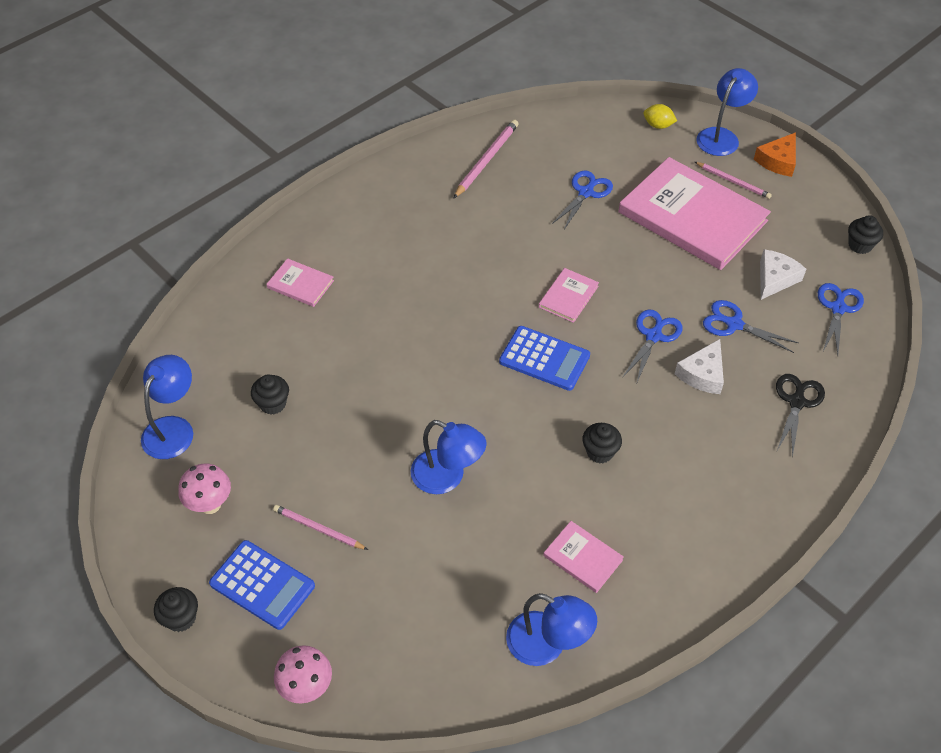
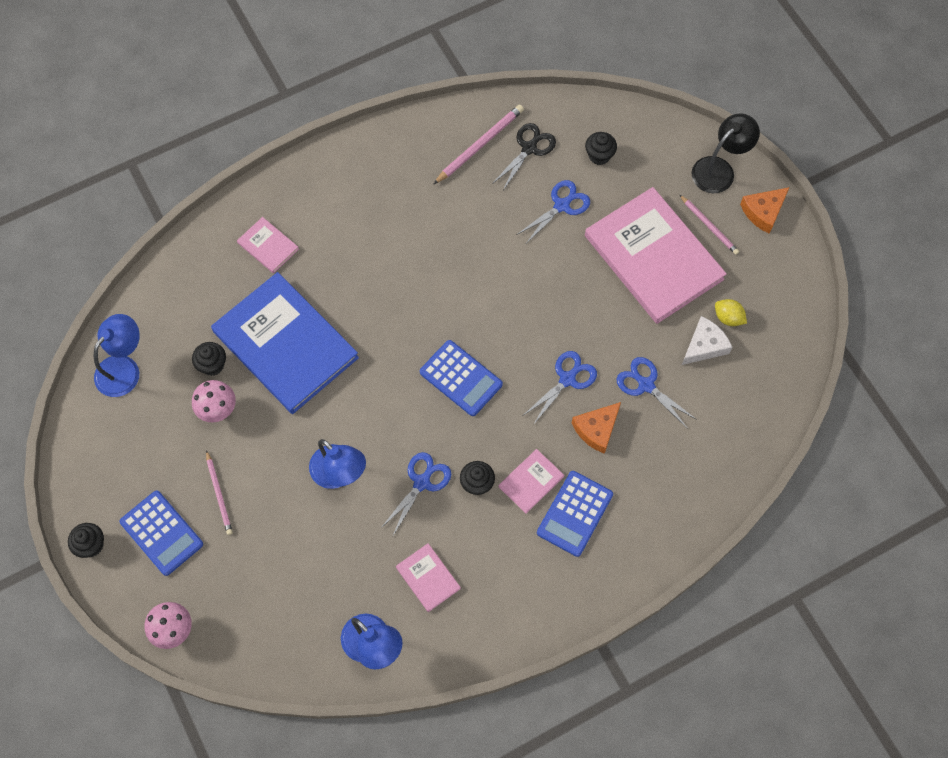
camera: 15 degrees right, 15 degrees up
(210, 504) = (137, 449): pink mushroom -> pink mushroom (218, 410)
(318, 529) = (219, 494): pink pencil -> pink pencil turned 150 degrees counterclockwise
(347, 368) = (285, 345): none -> blue book
(568, 296) = (505, 318): pink book -> pink book (531, 481)
(658, 125) = (661, 141): yellow lemon -> yellow lemon (728, 318)
(702, 374) = (597, 429): white cheese -> orange cheese
(714, 457) = (575, 513): none -> blue calculator
(721, 136) = (719, 169): blue lamp -> black lamp
(796, 402) = (670, 479): black scissors -> black scissors (529, 148)
(838, 308) = (750, 392): blue scissors -> blue scissors (421, 482)
(860, 245) = (801, 328): black cupcake -> black cupcake (599, 155)

